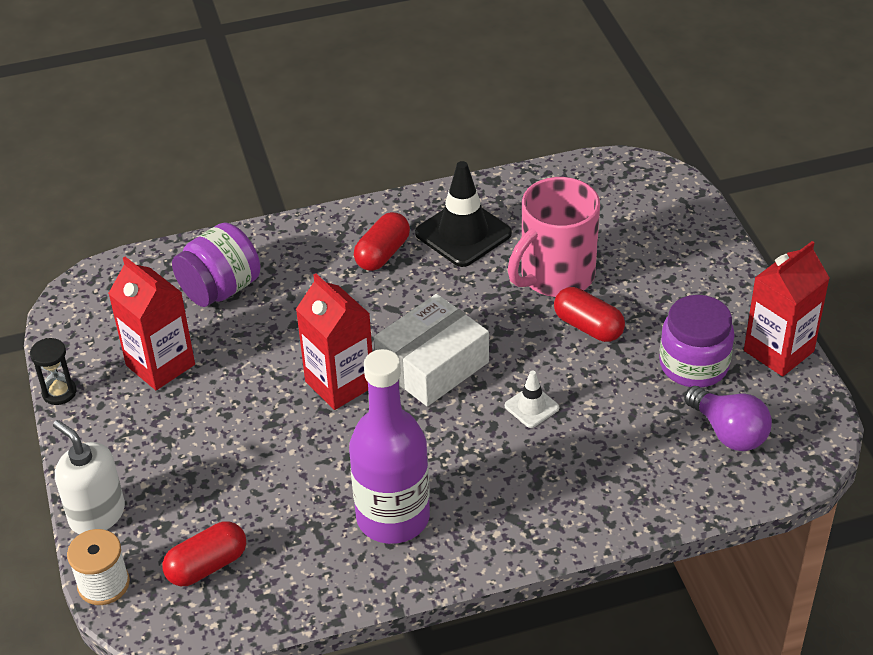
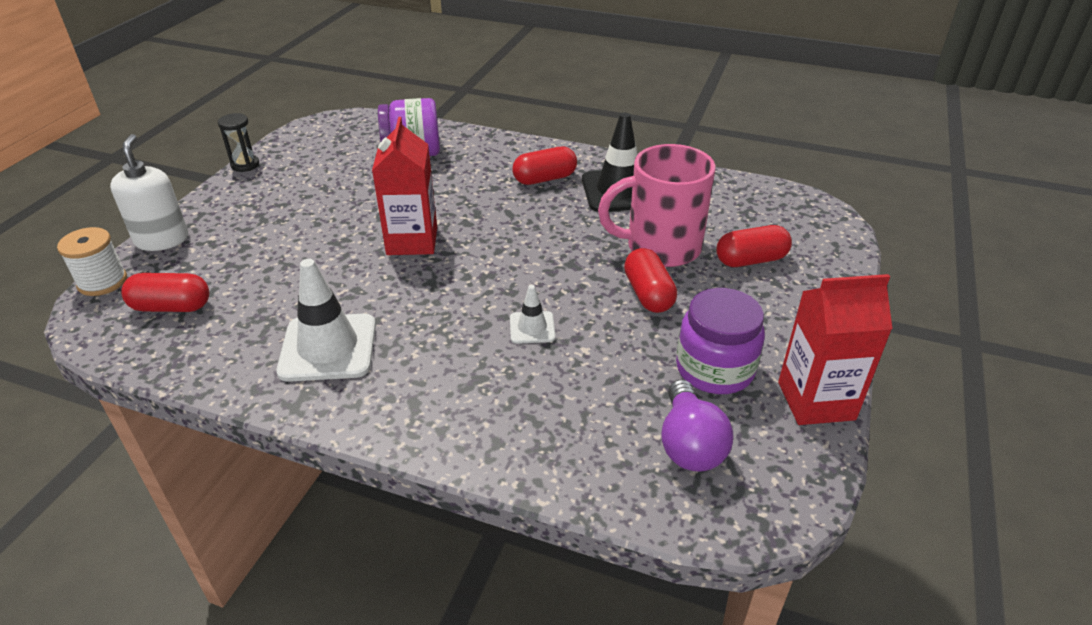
camera: 35 degrees right, 5 degrees down
(160, 365) = (320, 177): red carton -> none
(393, 517) = (328, 348): purple bottle -> white traffic cone
(432, 365) = (492, 261): white box -> none
(635, 251) = (751, 260): none -> red capsule

